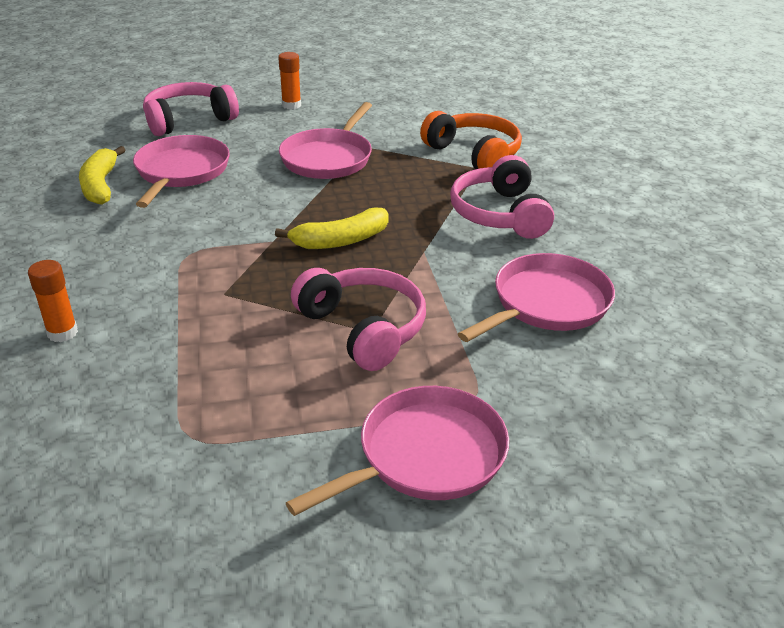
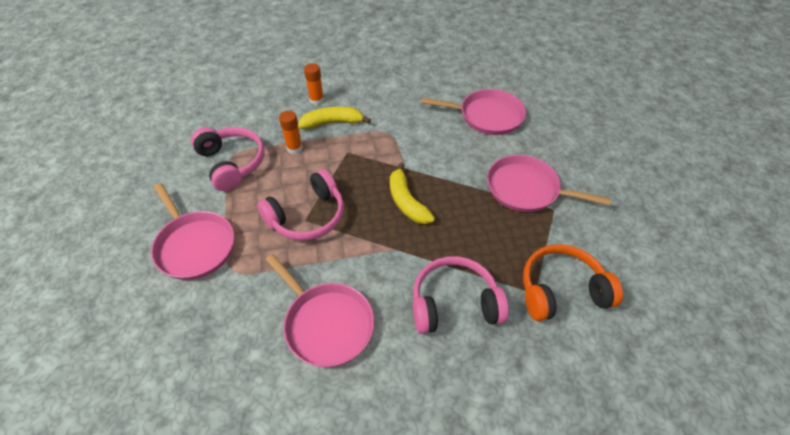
camera: 90 degrees right, 15 degrees up
(101, 185) = (462, 86): yellow banana -> yellow banana (332, 123)
(189, 120) = (565, 109): pink headphones -> pink headphones (232, 163)
(291, 105) = (615, 161): orange glue stick -> orange glue stick (294, 148)
(474, 154) = (561, 291): orange headphones -> orange headphones turned 150 degrees counterclockwise

